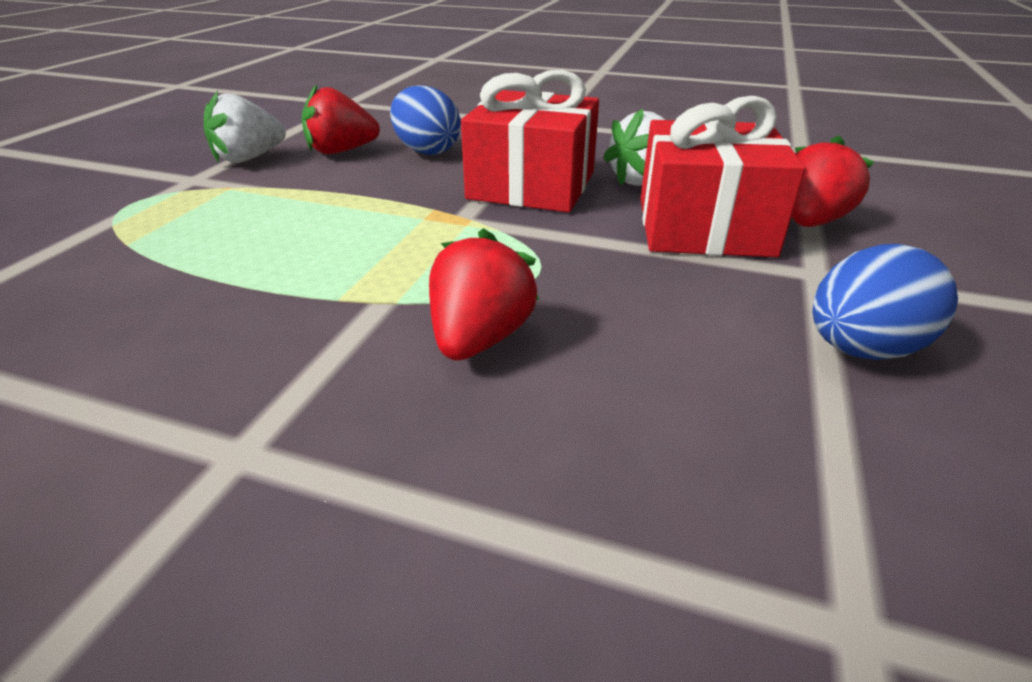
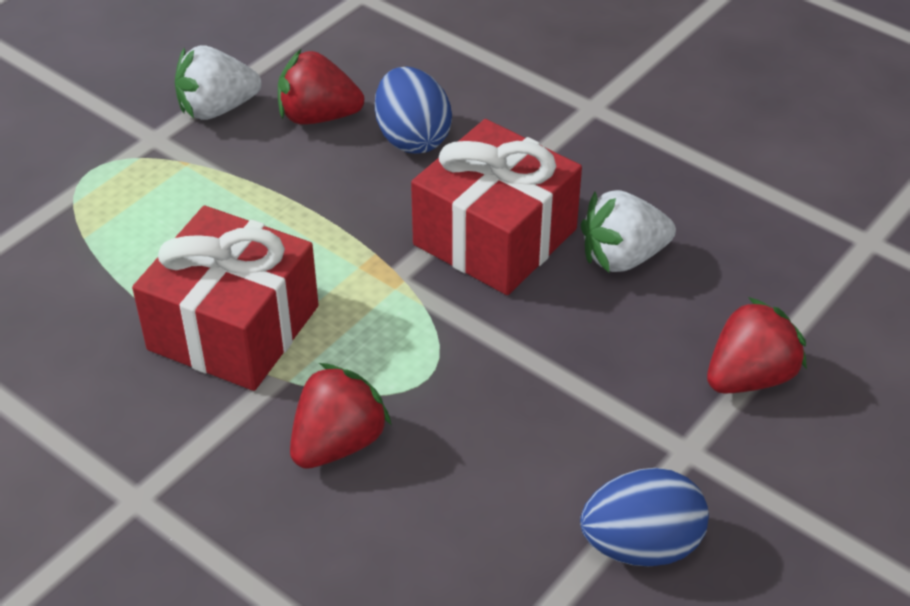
camera: 20 degrees right, 10 degrees up
(703, 226) = (630, 354): red gift -> red gift (233, 328)

